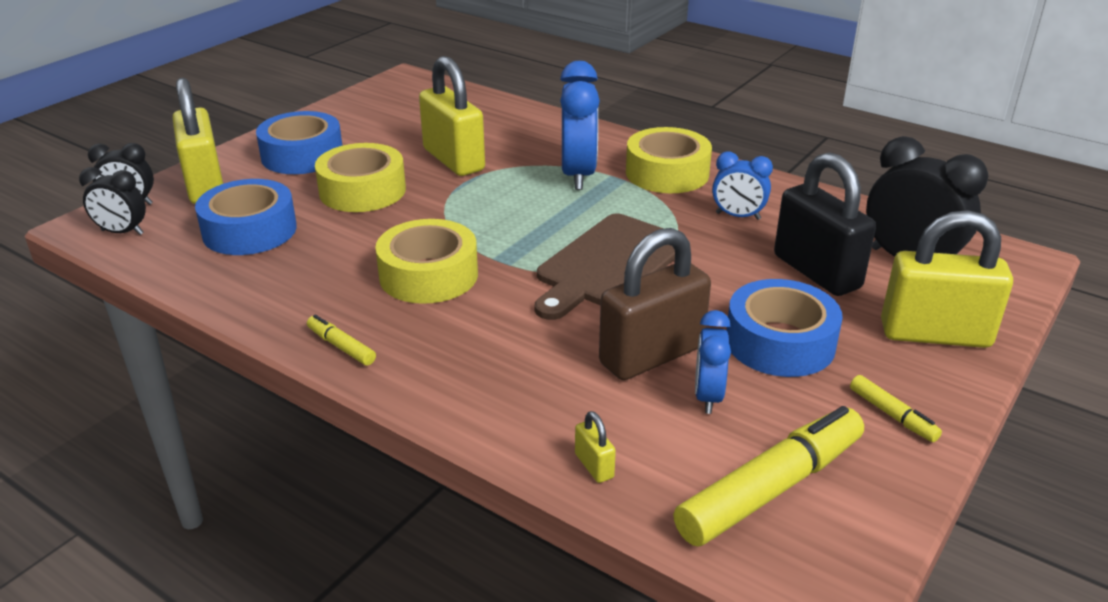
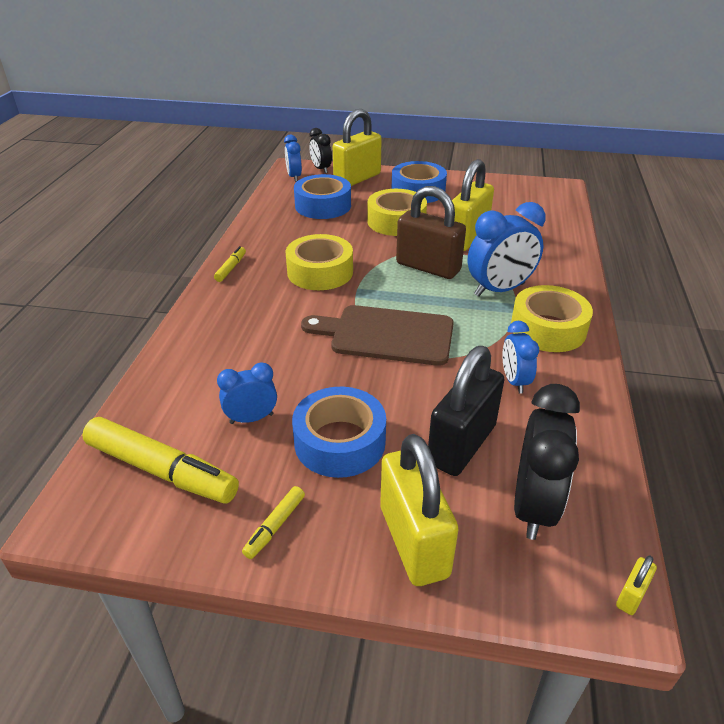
camera: 65 degrees right, 5 degrees up
(122, 232) = (294, 177): black clock -> blue clock
(594, 466) = (159, 386): yellow padlock -> yellow padlock (631, 596)
(651, 355) = (286, 381): brown padlock -> brown padlock (428, 267)

